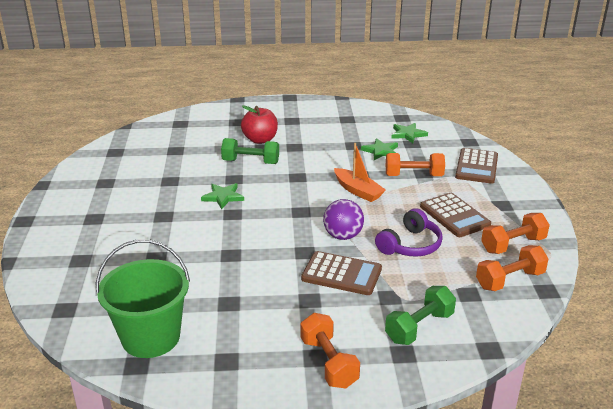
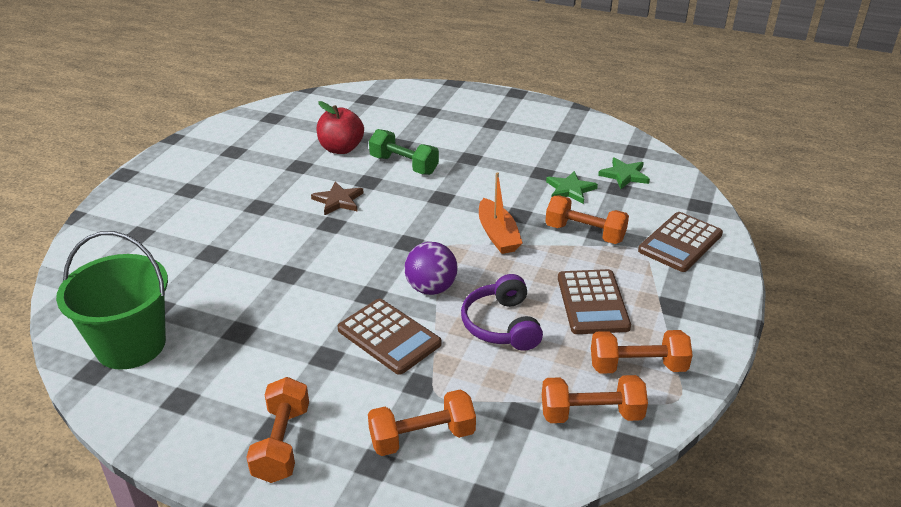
camera: 25 degrees right, 5 degrees up
(223, 197) = (338, 200): green star -> brown star
(260, 140) = (437, 140): red apple -> red apple (341, 149)
(410, 245) = (502, 325): purple headphones -> purple headphones turned 105 degrees clockwise
(419, 327) = (422, 437): green dumbbell -> orange dumbbell

